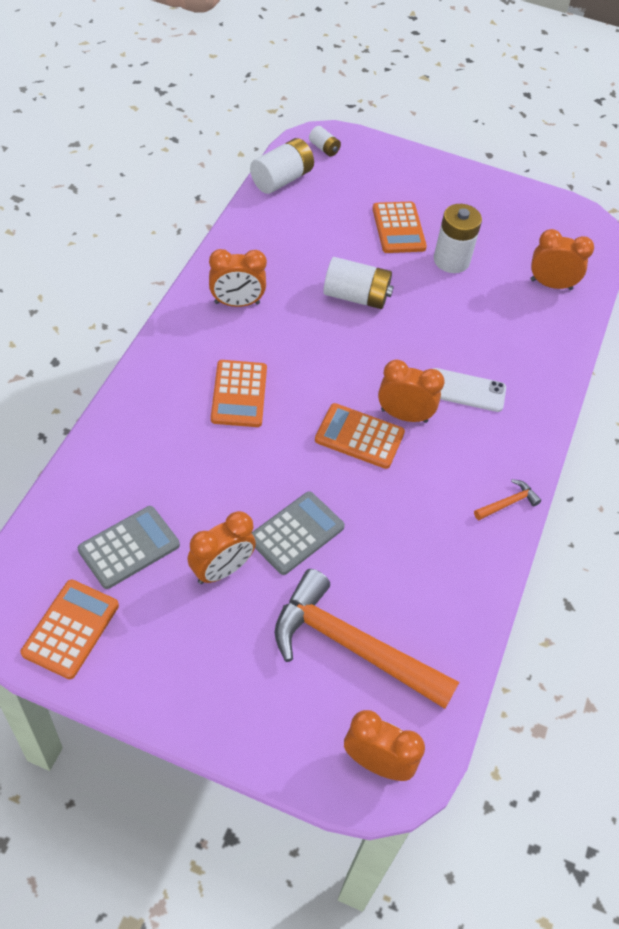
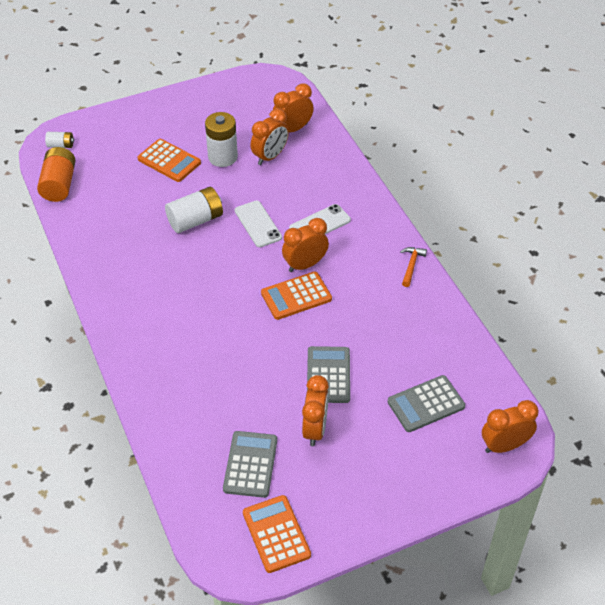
camera: 40 degrees left, 5 degrees down
(237, 303) = (130, 280): orange clock -> orange clock (270, 157)
(239, 394) = (201, 330): orange calculator -> none
(281, 179) = (59, 184): white battery -> orange battery
(351, 646) = (426, 404): orange hammer -> grey calculator
(407, 344) = (258, 224): none -> white phone

